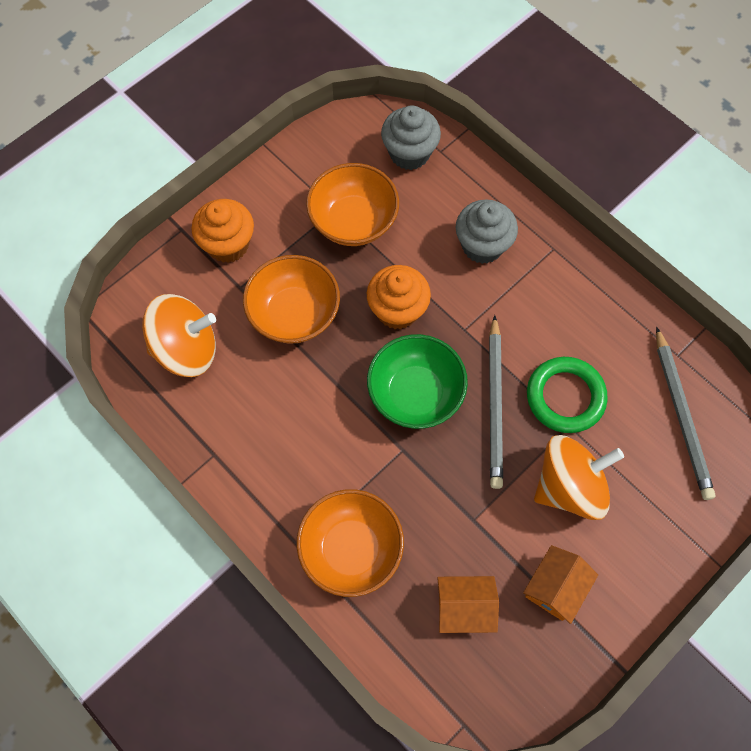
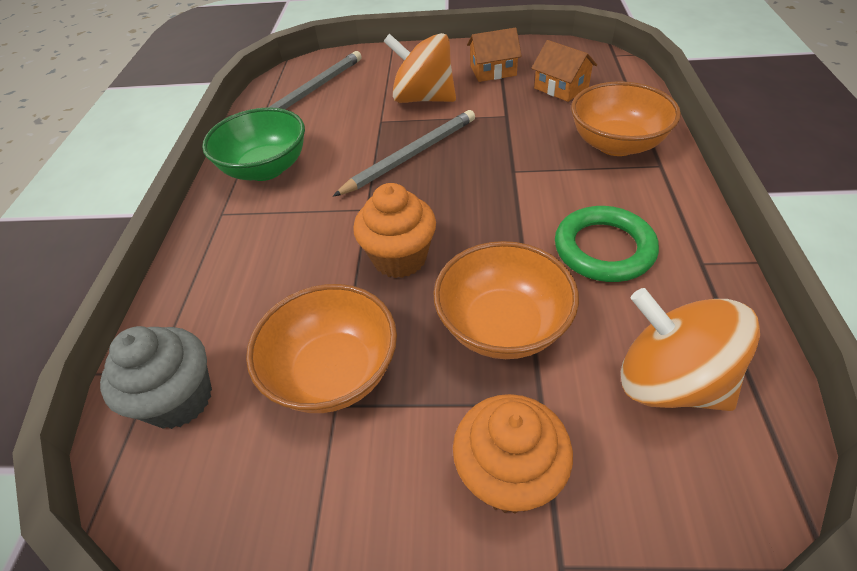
camera: 130 degrees left, 20 degrees down
(415, 393) = (461, 194): green bowl -> green bowl (266, 168)
(482, 245) = (262, 254): grey cupcake -> none
(565, 397) = (360, 133): green ring -> green ring (604, 249)

